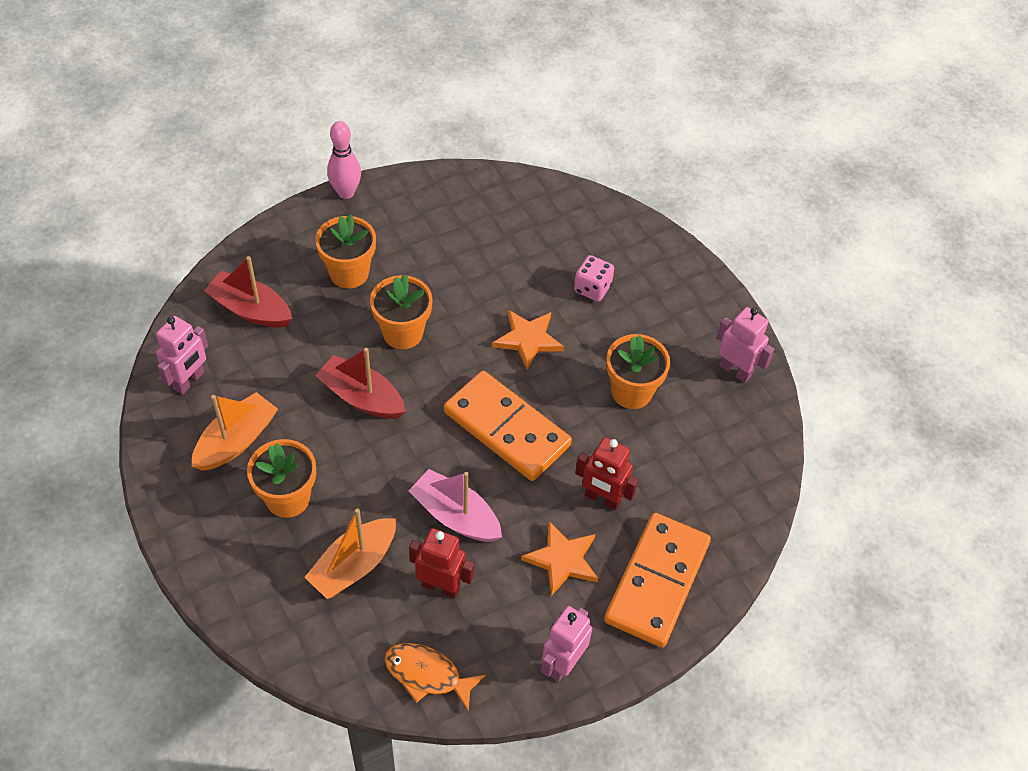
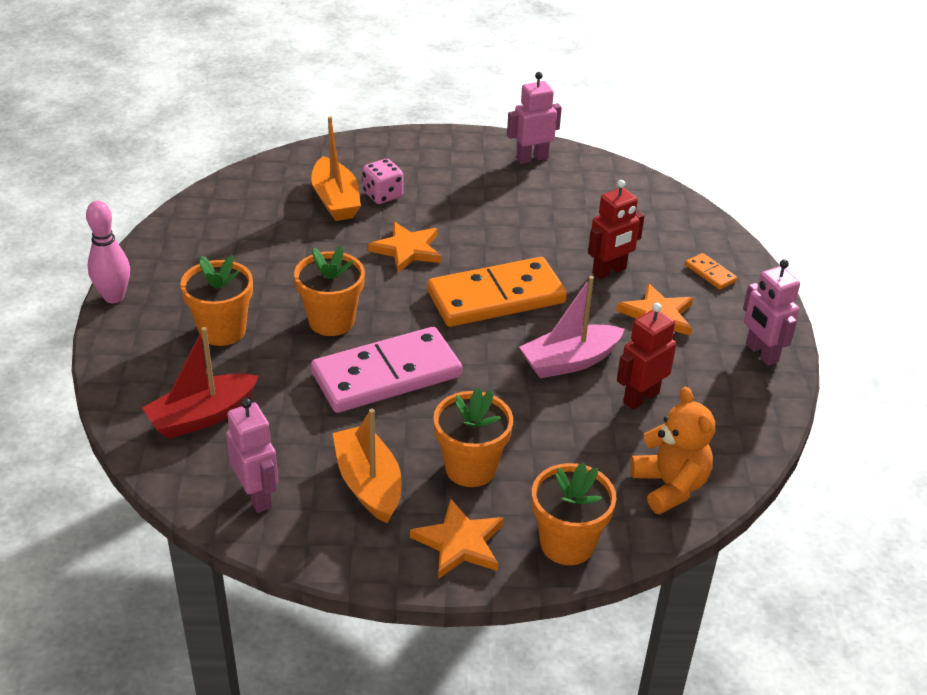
camera: 60 degrees left, 15 degrees down
(206, 524) = (460, 543): none -> orange star
(342, 646) = (670, 486): none -> orange teddy bear
(354, 566) = (582, 447): orange boat -> orange boat (335, 200)
(361, 397) = (386, 375): red boat -> pink domino
(427, 675) = (731, 439): orange fish -> none
(631, 392) = (511, 216): orange flower pot -> orange flower pot (567, 544)
(657, 582) = (710, 273): orange domino -> orange domino, size x0.40

